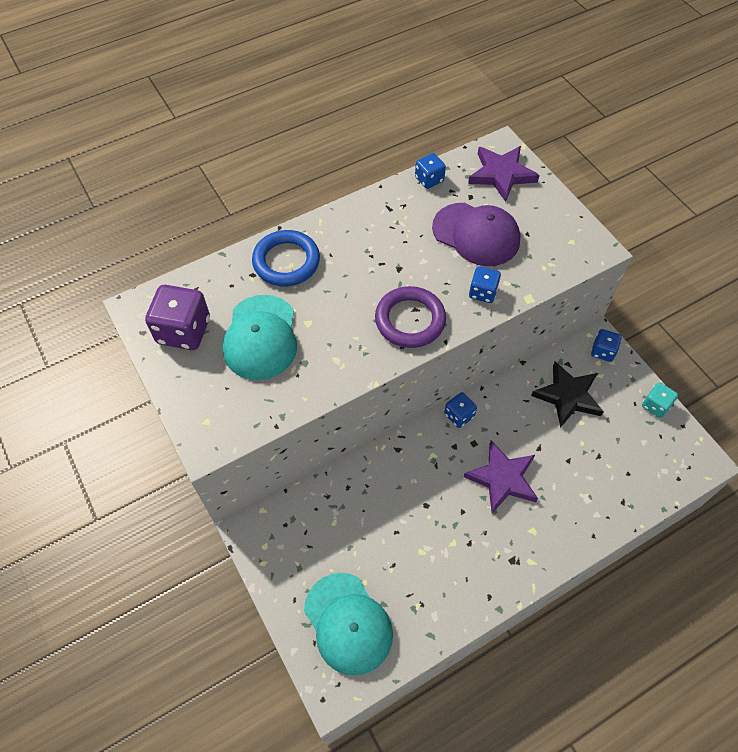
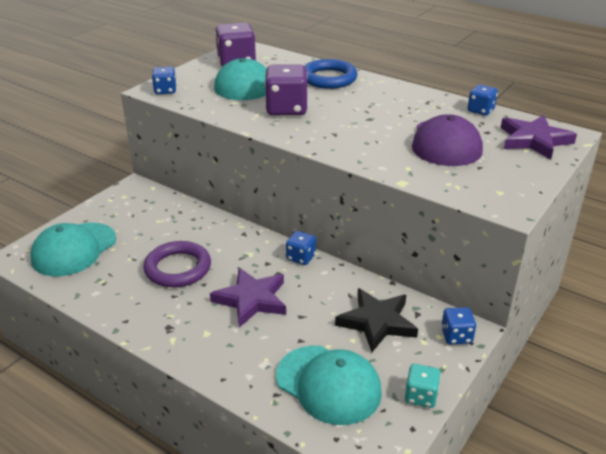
camera: 65 degrees right, 25 degrees down
(339, 328) = (286, 109): none -> purple dice
(410, 320) = (321, 133): purple ring -> purple ring (178, 268)
(482, 292) = (384, 158): blue dice -> blue dice (165, 91)
(625, 461) = (328, 384): none -> turquoise cap

